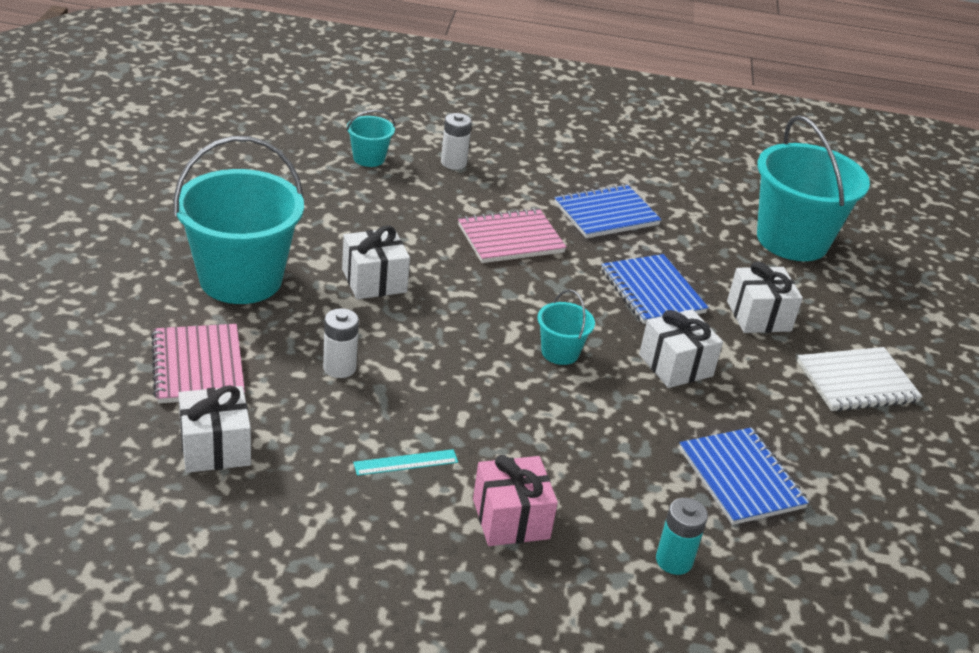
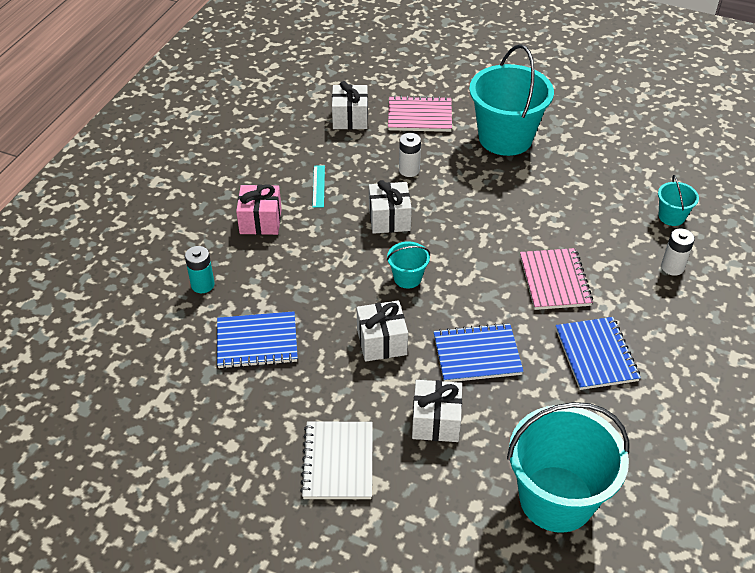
camera: 110 degrees right, 10 degrees up
(374, 280) = (500, 197): white gift -> white gift (389, 219)

